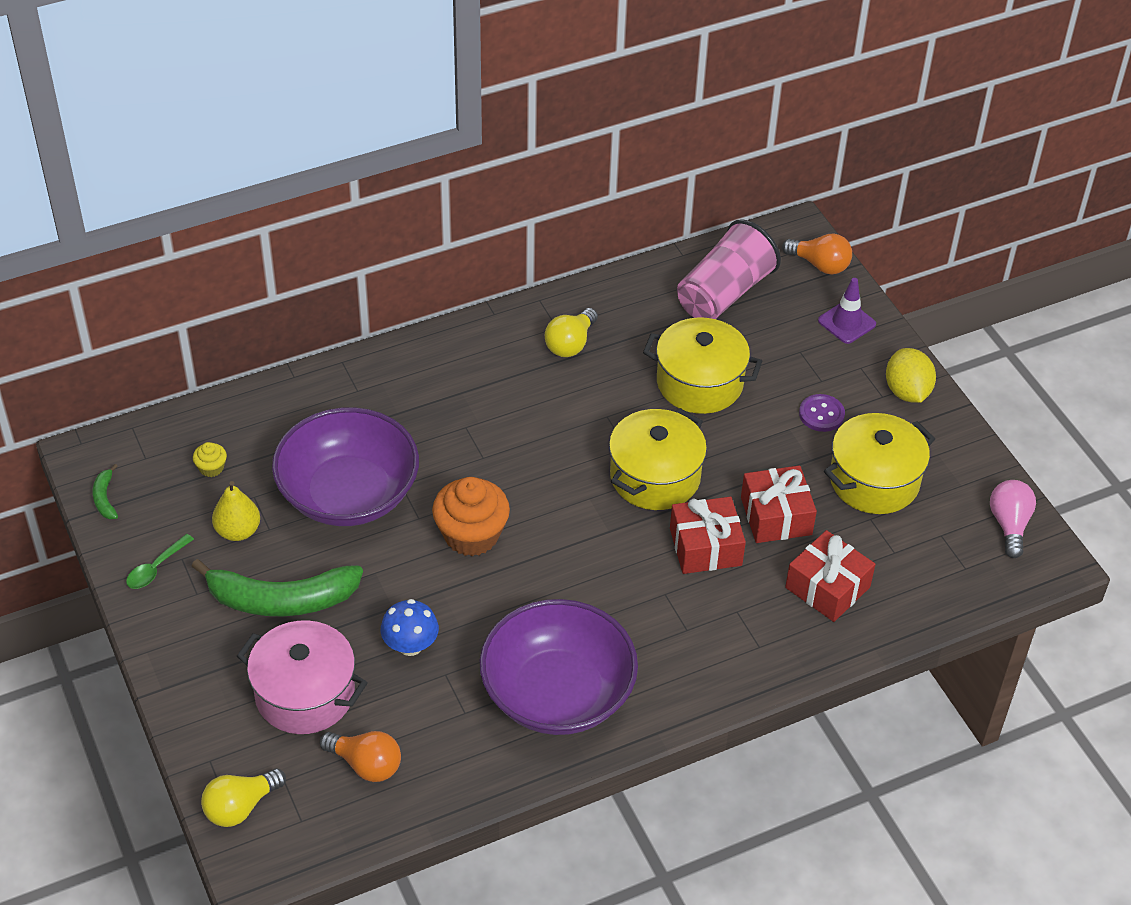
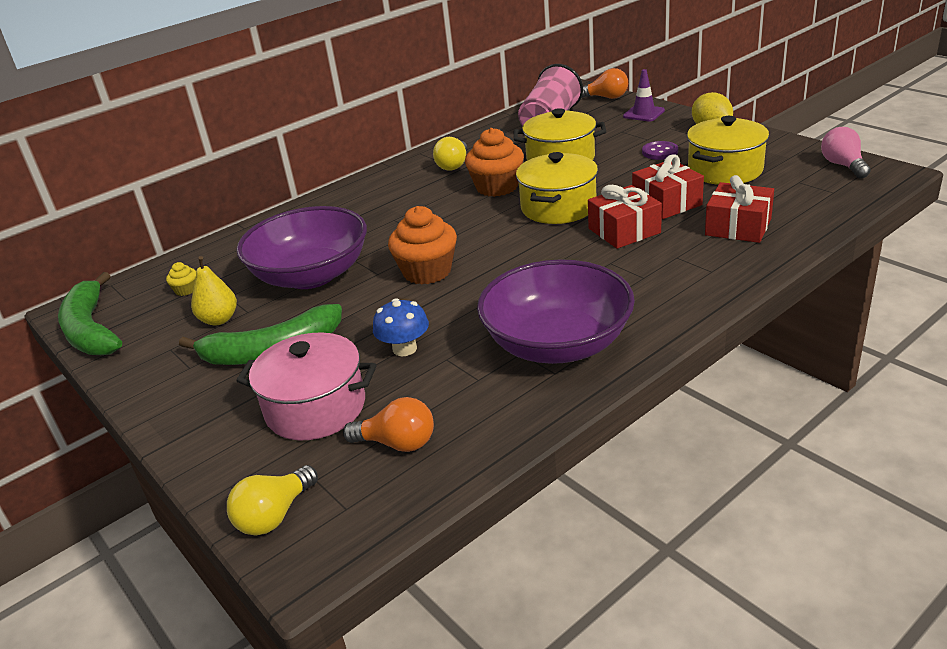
camera: 10 degrees left, 15 degrees down
(105, 498) = (91, 330): green banana -> green banana, size x2.35
(156, 568) = (146, 361): green spoon -> none
(603, 410) = (497, 187): none -> orange cupcake

